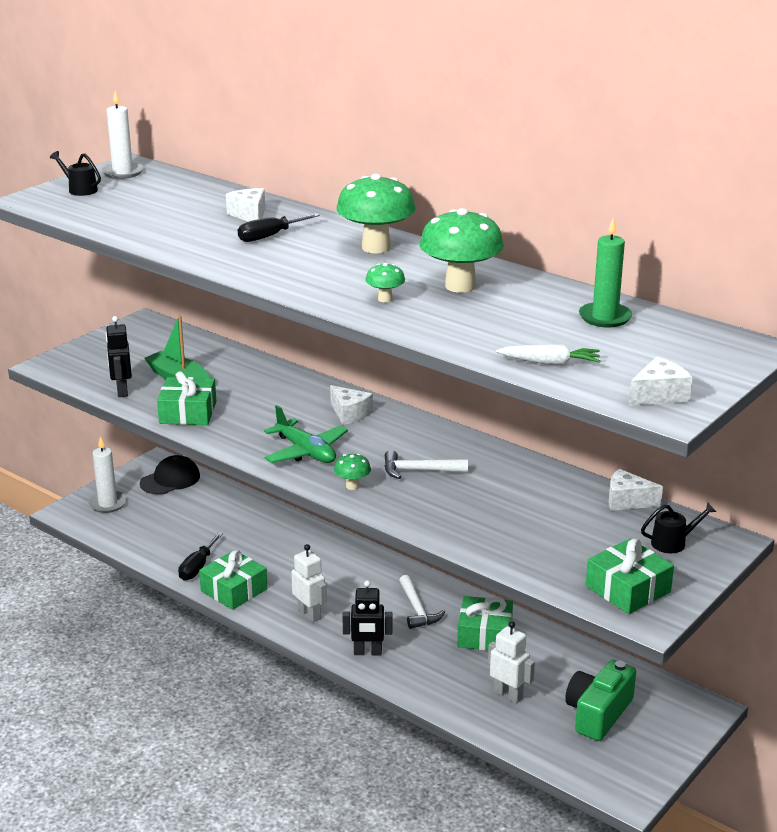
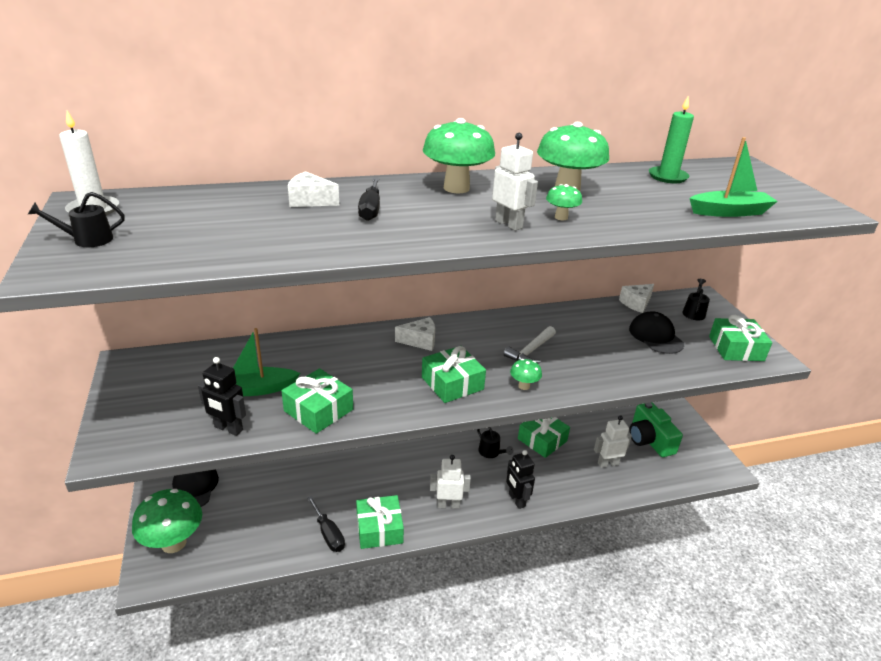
camera: 55 degrees left, 5 degrees up
(107, 503) = (174, 543): white candle -> green mushroom
(306, 452) = (452, 383): green plane -> green gift
(330, 285) = (509, 224): none -> white robot
(367, 652) = (516, 500): black robot -> black robot turned 120 degrees clockwise
(417, 609) = (491, 452): white hammer -> black watering can
(550, 363) = (729, 212): white carrot -> green boat
(568, 531) = (656, 336): none -> black cap
(659, 395) = (803, 205): white cheese -> none

